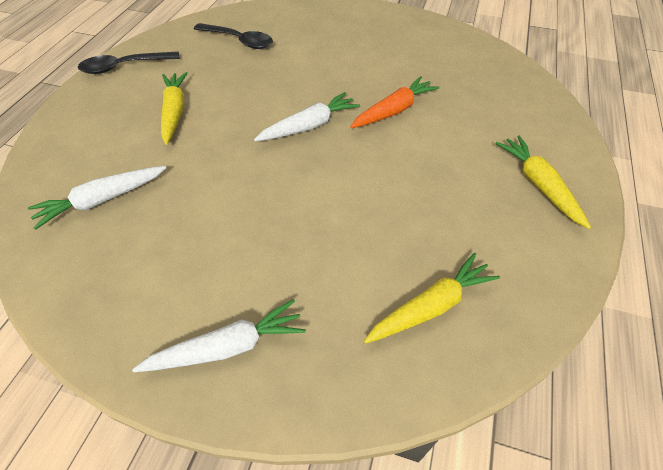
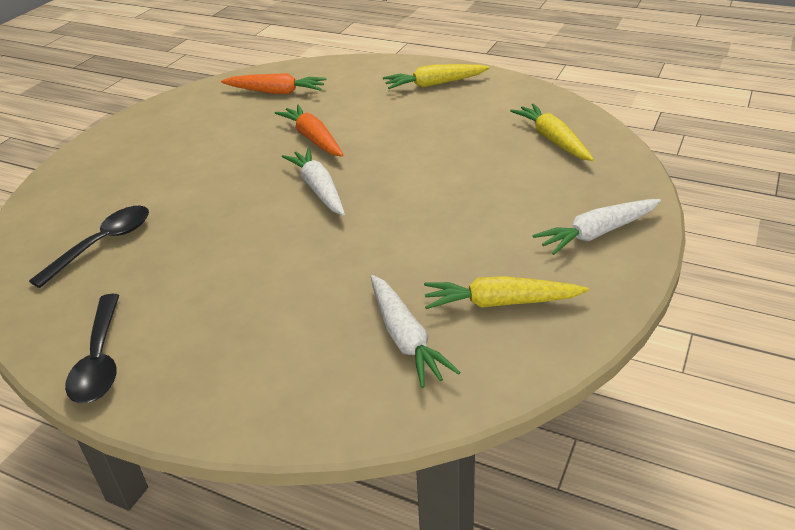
camera: 80 degrees left, 15 degrees down
(174, 112) = (248, 293): yellow carrot -> yellow carrot (500, 303)
(228, 346) = (597, 233): white carrot -> white carrot turned 105 degrees counterclockwise
(476, 75) = (276, 92): none -> orange carrot

